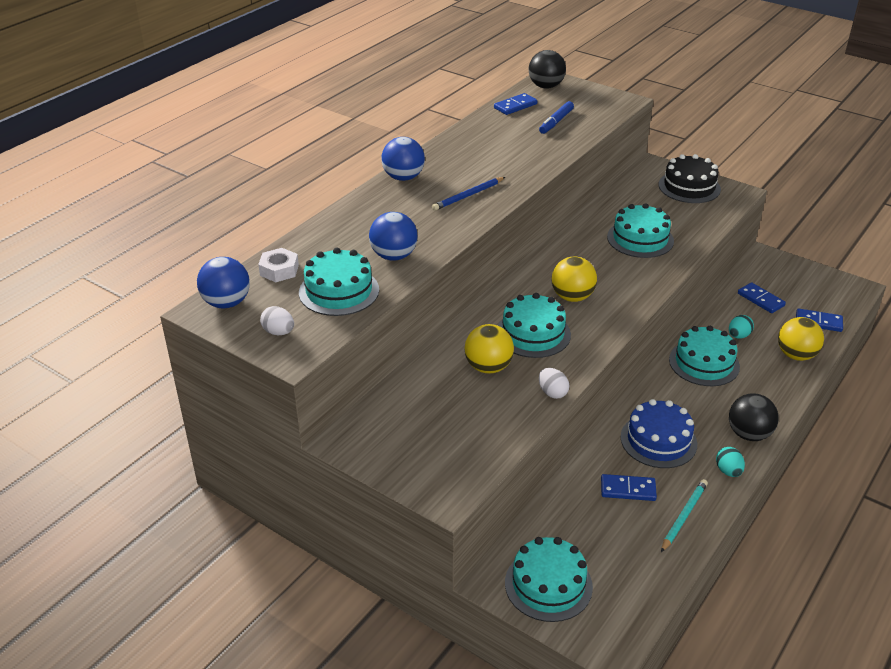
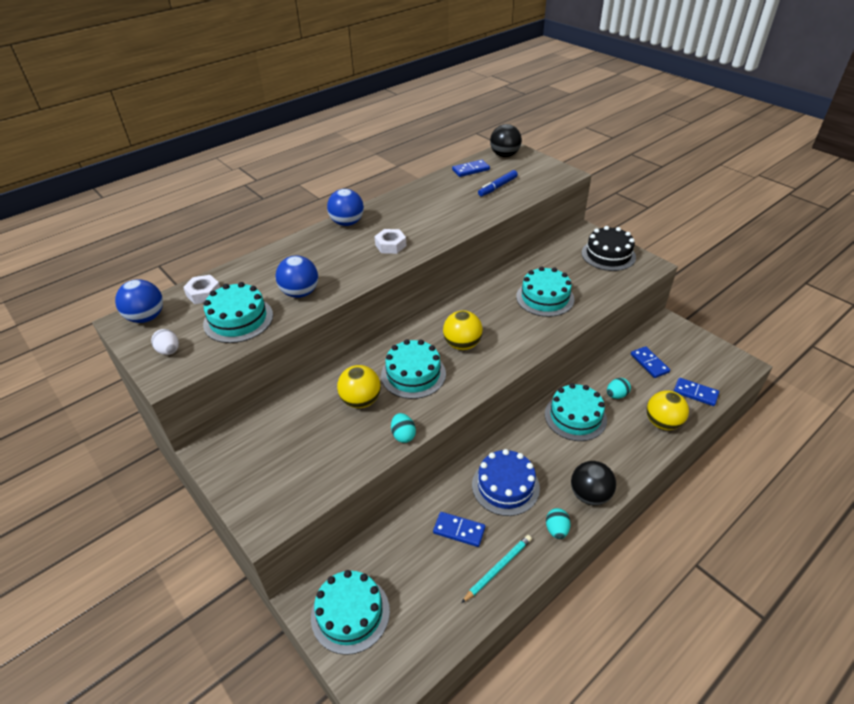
camera: 15 degrees right, 5 degrees up
(468, 196) = (390, 245): blue pencil -> white nut
(552, 393) = (403, 435): white egg -> turquoise egg

